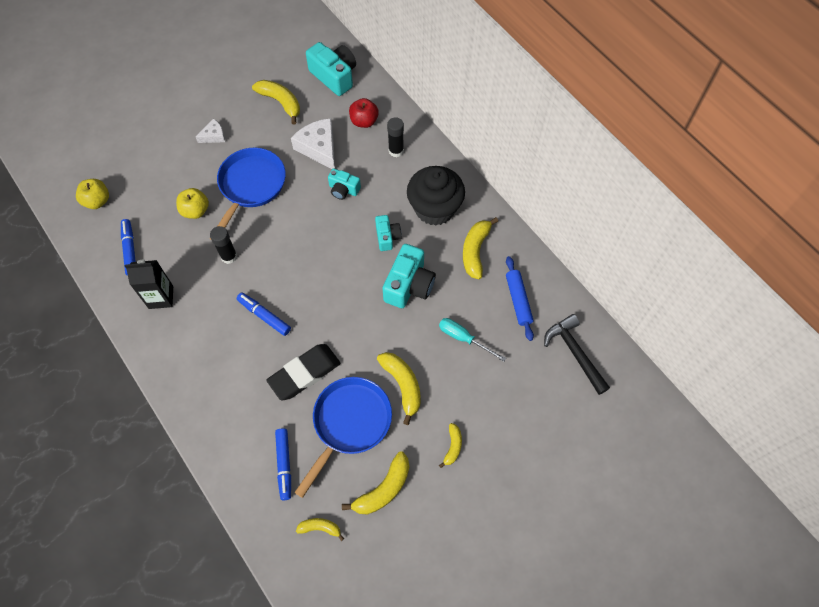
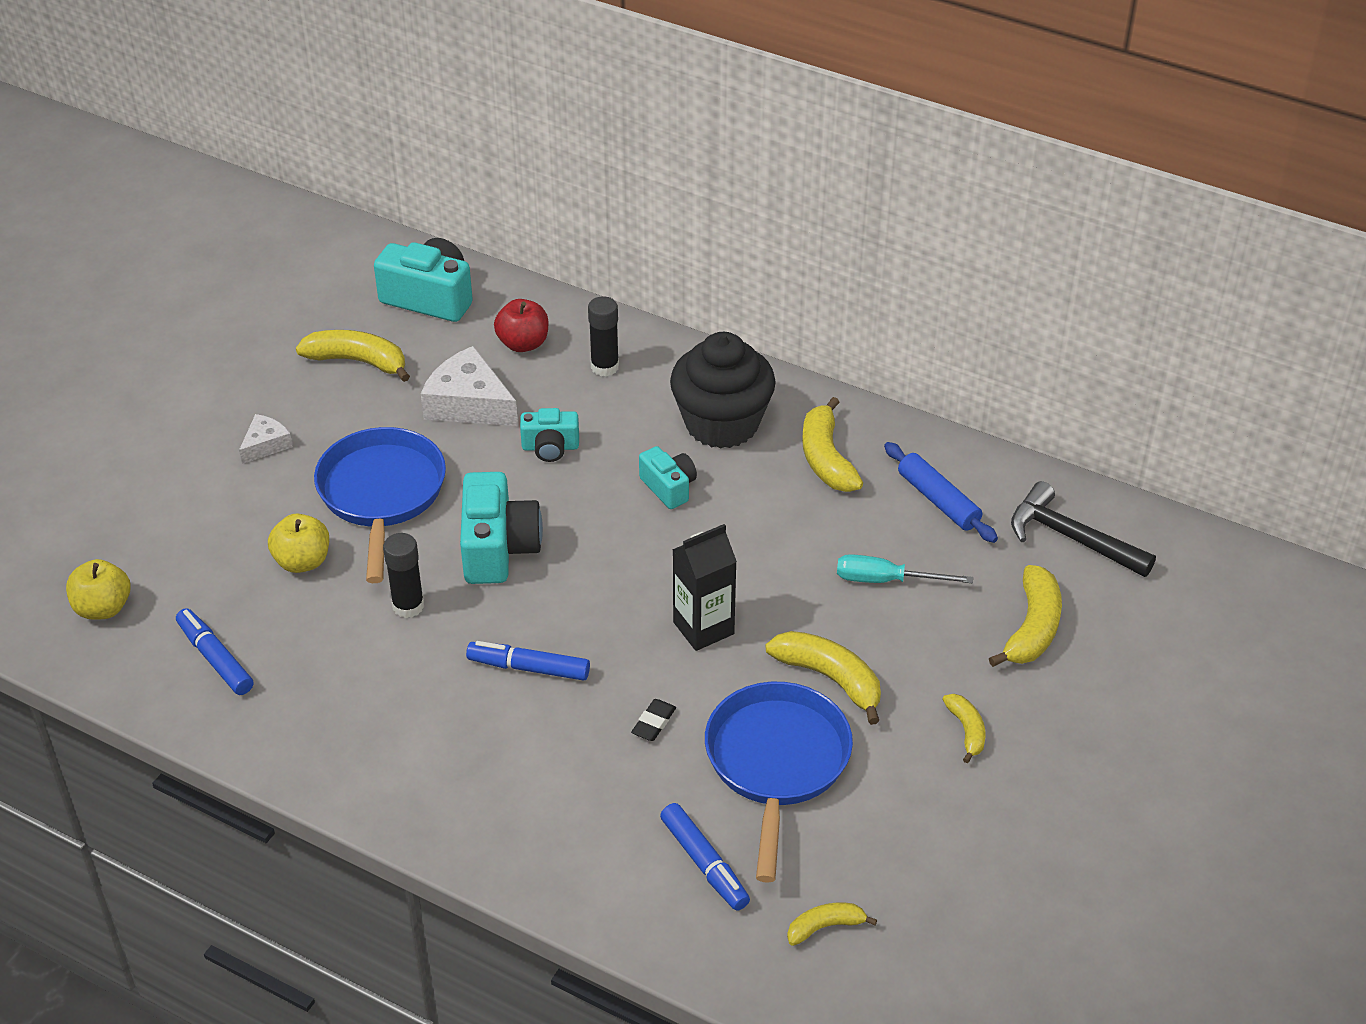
camera: 25 degrees left, 20 degrees down
(161, 297) = (320, 707): black carton -> black carton (703, 628)
(304, 373) = (653, 723): black eraser -> black eraser, size x0.42
(383, 489) = (894, 831): yellow banana -> yellow banana (1032, 628)
(409, 285) = (749, 540): turquoise camera -> turquoise camera (498, 548)

